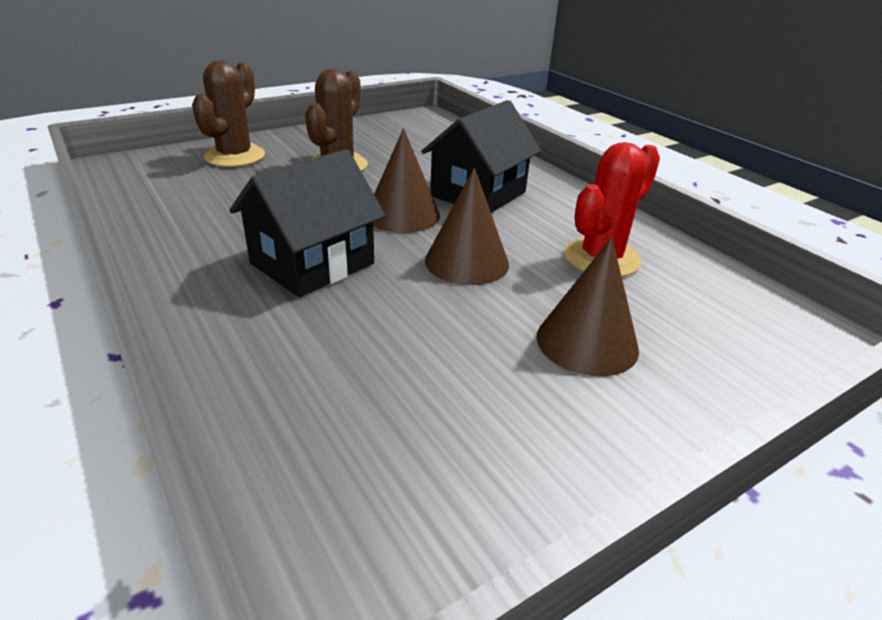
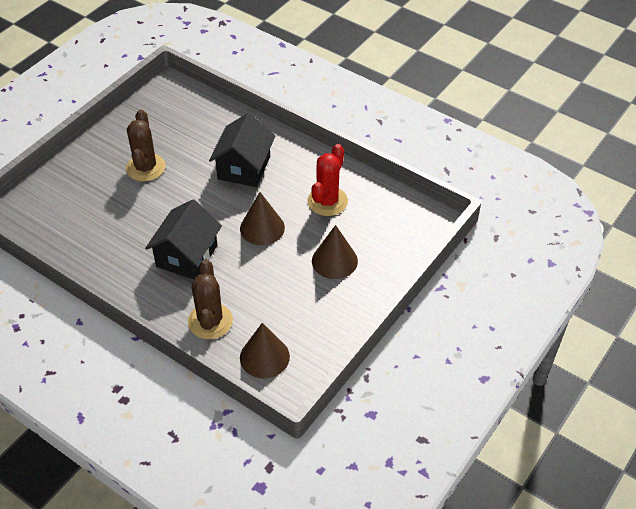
camera: 20 degrees left, 15 degrees up
(235, 156) = (74, 180): brown cactus -> brown cactus (210, 321)
(402, 215) = (211, 202): brown cone -> brown cone (264, 357)

